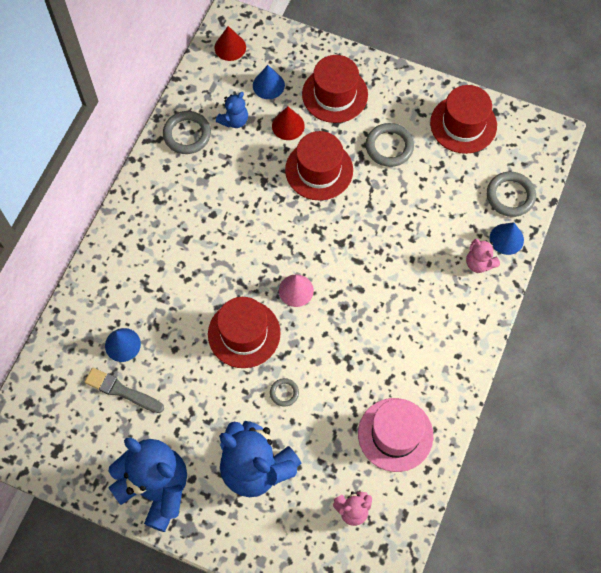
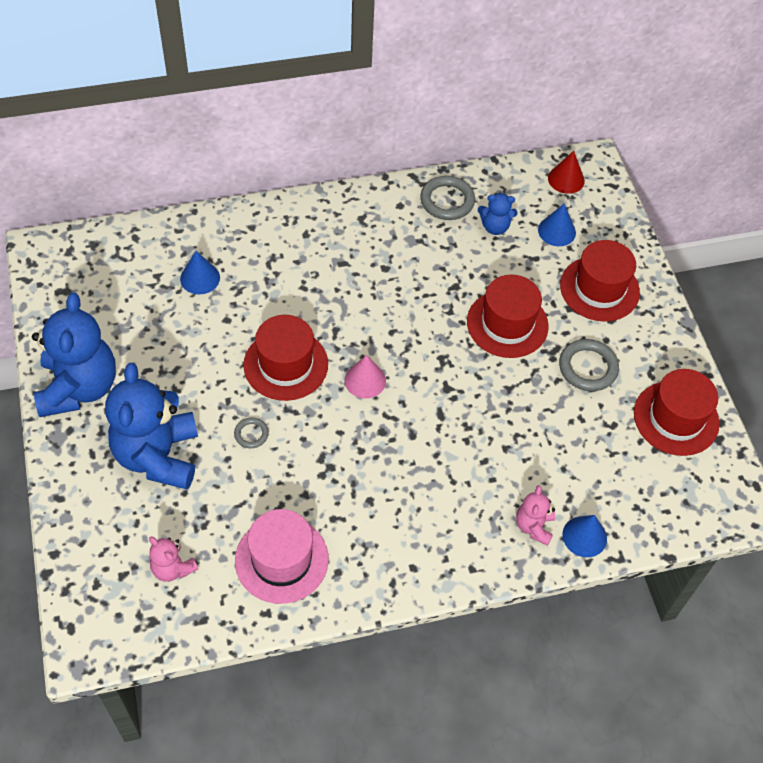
camera: 50 degrees right, 10 degrees down
(121, 391) = (155, 304): grey brush -> none
(288, 125) = (530, 271): red cone -> none
(510, 196) = (637, 511): grey ring -> none

